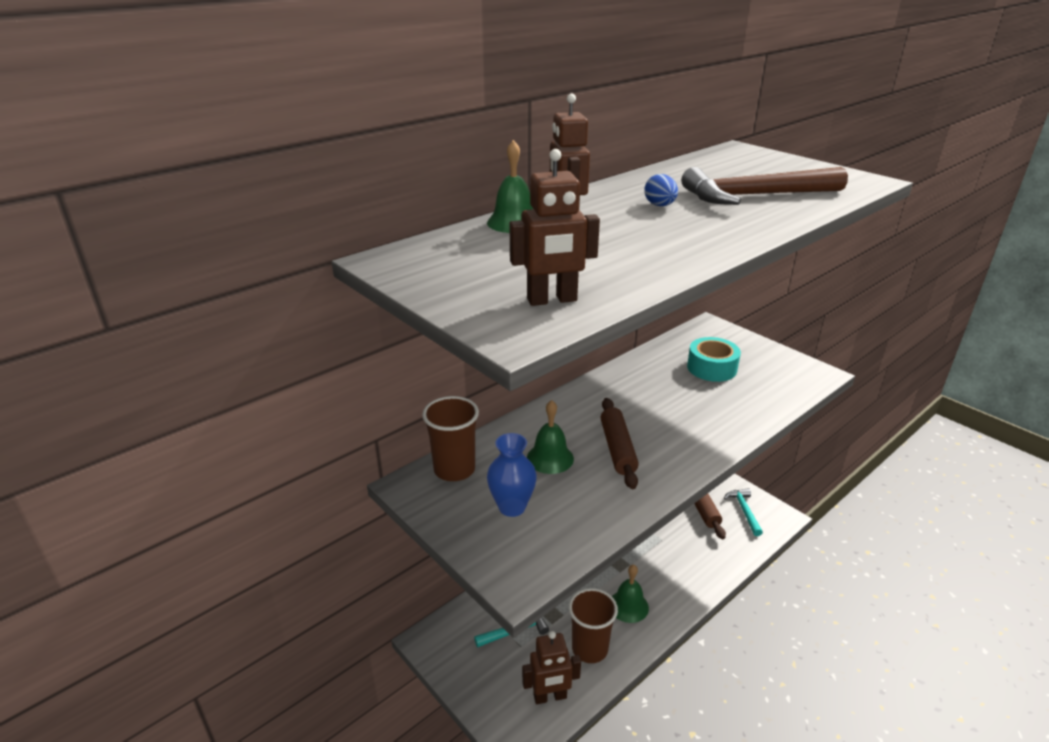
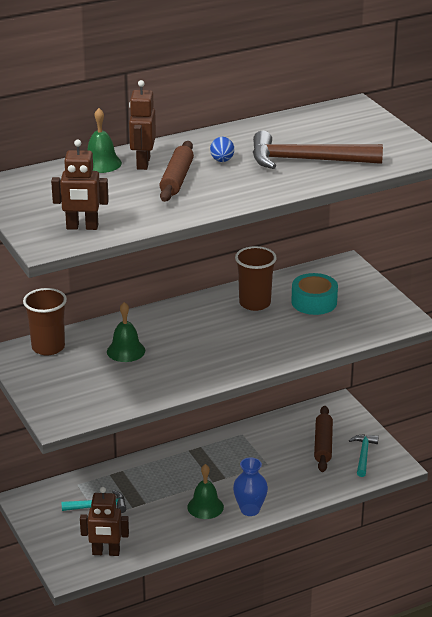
camera: 15 degrees right, 0 degrees up
(512, 507) = (78, 378): blue vase -> blue vase (250, 510)
(589, 649) = (155, 529): brown cup -> brown cup (255, 303)
(617, 448) = (184, 352): brown rolling pin -> brown rolling pin (177, 179)

